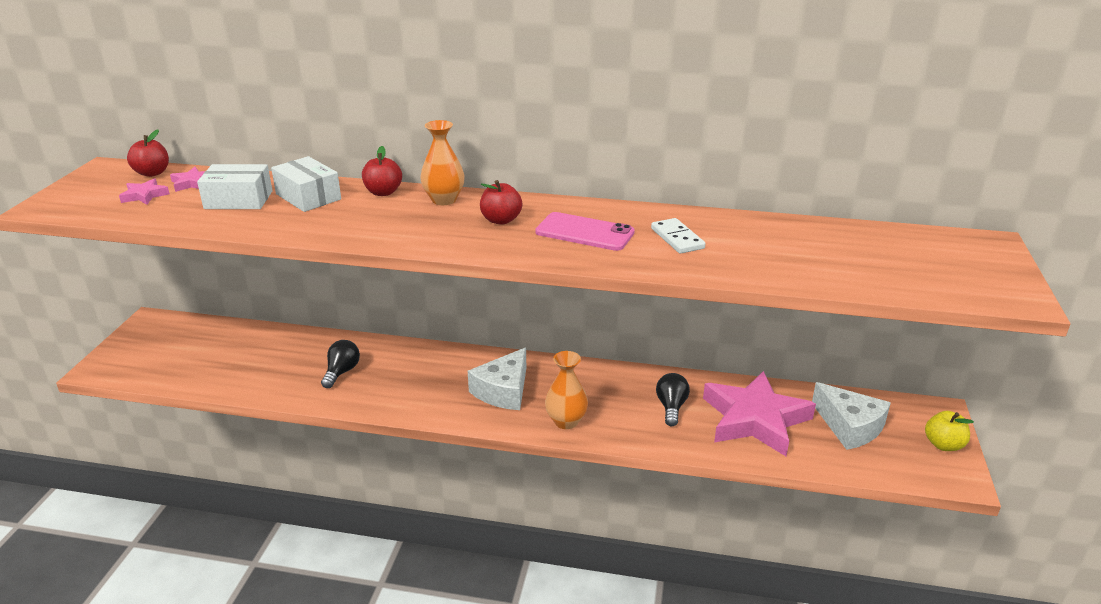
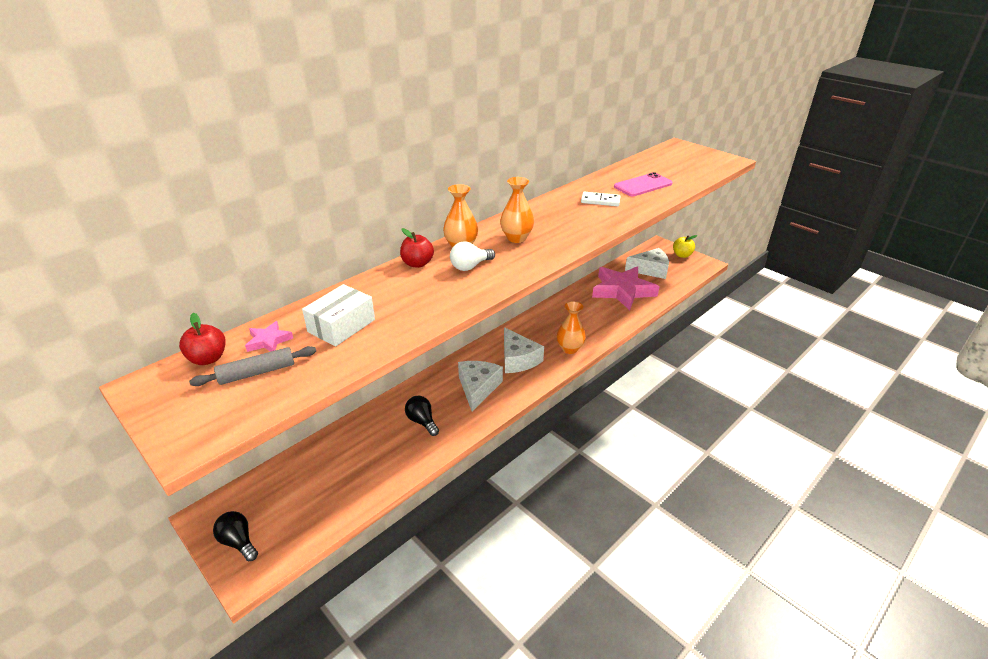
camera: 55 degrees left, 5 degrees up
(144, 195) = (257, 372): pink star -> grey rolling pin
(308, 197) = (381, 294): white box -> none
(406, 217) = (470, 266): none -> white light bulb
(425, 384) = (478, 388): none -> white cheese
(501, 220) = (516, 238): red apple -> orange vase
(584, 232) = (564, 220): pink phone -> pink phone (643, 185)
(671, 407) = (590, 310): black light bulb -> black light bulb (238, 542)

